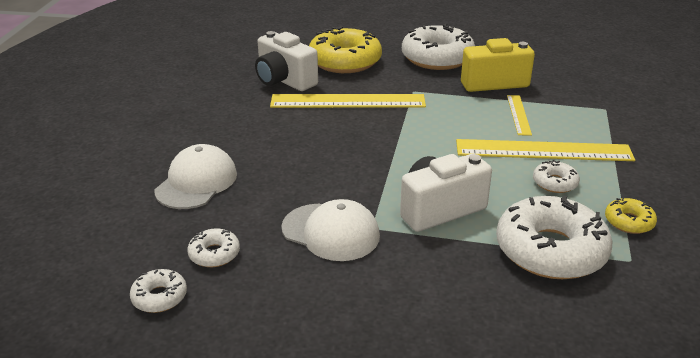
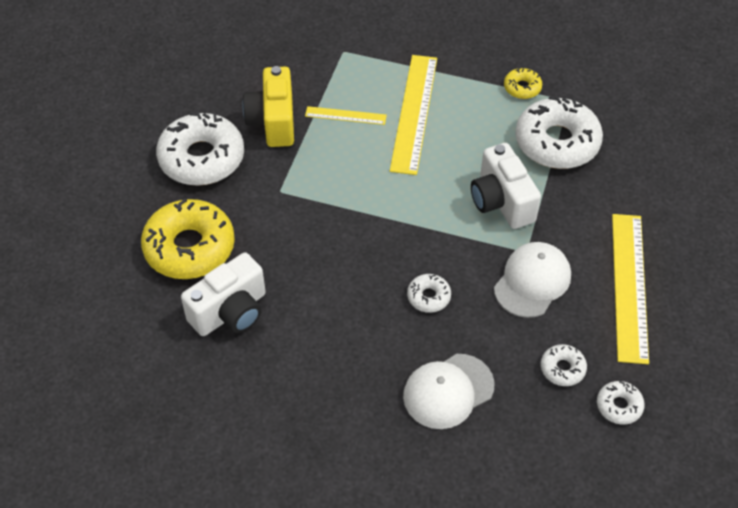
camera: 85 degrees left, 20 degrees up
(196, 182) = (448, 391): white cap -> white cap turned 60 degrees counterclockwise
(348, 101) = (294, 252): yellow ruler -> yellow ruler (629, 286)
(555, 183) = (466, 118): white donut -> white donut (428, 297)

